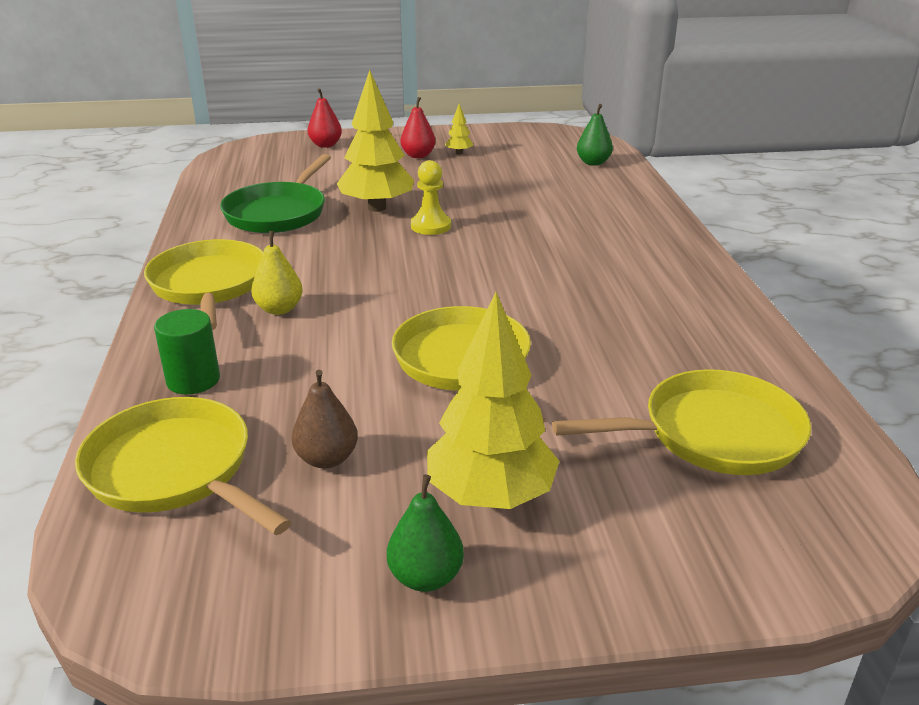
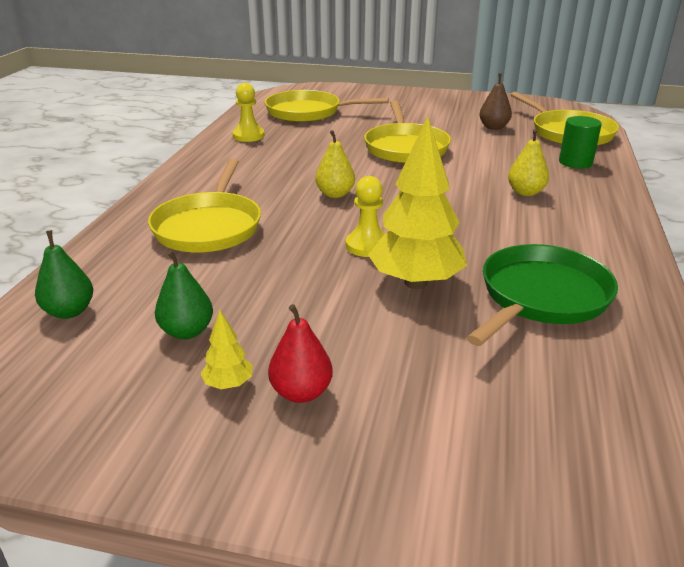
camera: 160 degrees left, 0 degrees up
(209, 285) = (592, 219): yellow pan -> yellow pan (209, 226)
(325, 145) = (464, 482): red pear -> none
(425, 577) = (459, 100): green pear -> green pear (187, 331)
(490, 496) = (423, 111): yellow tree -> none
(501, 269) = (335, 194): none -> yellow pear
(721, 344) = (248, 136): none -> yellow pawn

